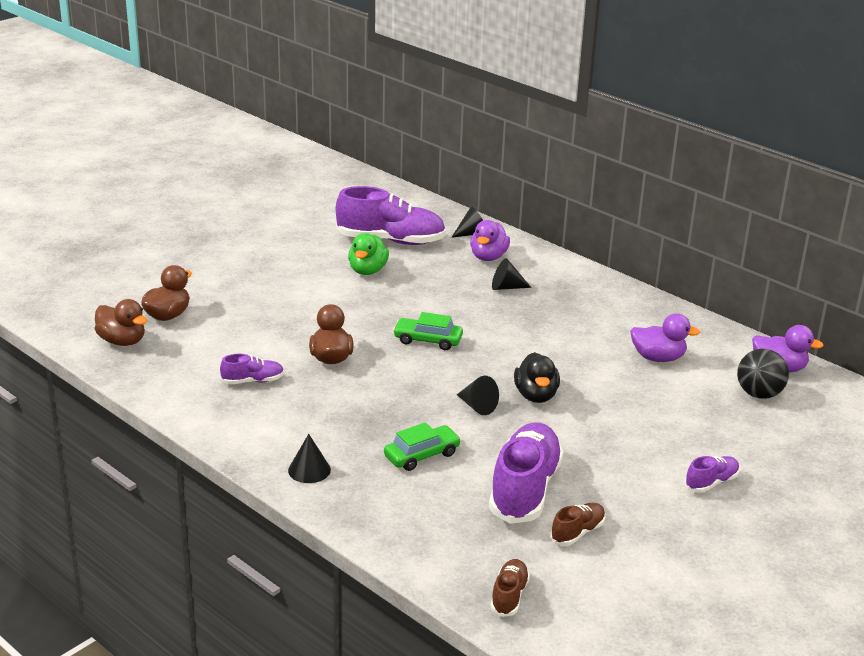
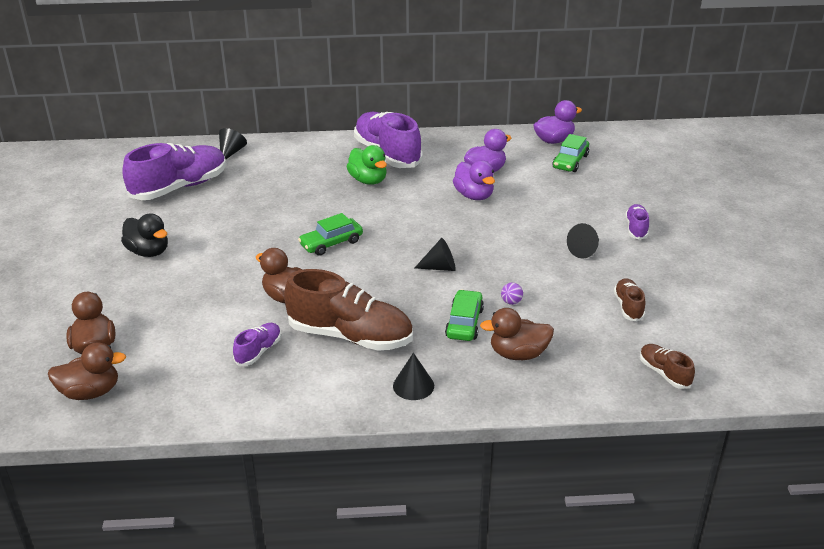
camera: 45 degrees left, 5 degrees up
(326, 410) = (350, 336): none -> brown shoe
(367, 271) = (201, 218): green duck -> green duck (368, 180)
(421, 502) = (518, 354): none -> brown duck
(486, 465) = (511, 302): none -> purple ball
(488, 257) = (271, 163): purple duck -> purple duck (474, 196)
(506, 287) = (319, 177): black cone -> black cone (585, 250)
(525, 489) = (558, 301): purple shoe -> purple shoe (387, 154)
(536, 396) = (461, 238): black duck -> black duck (148, 252)
(759, 394) = (570, 161): black ball -> green car

